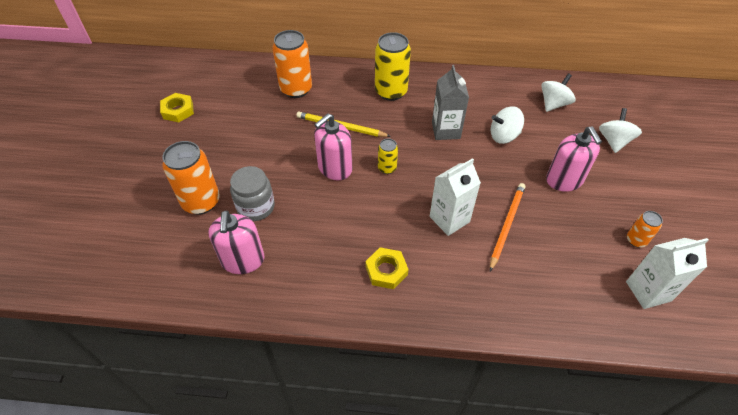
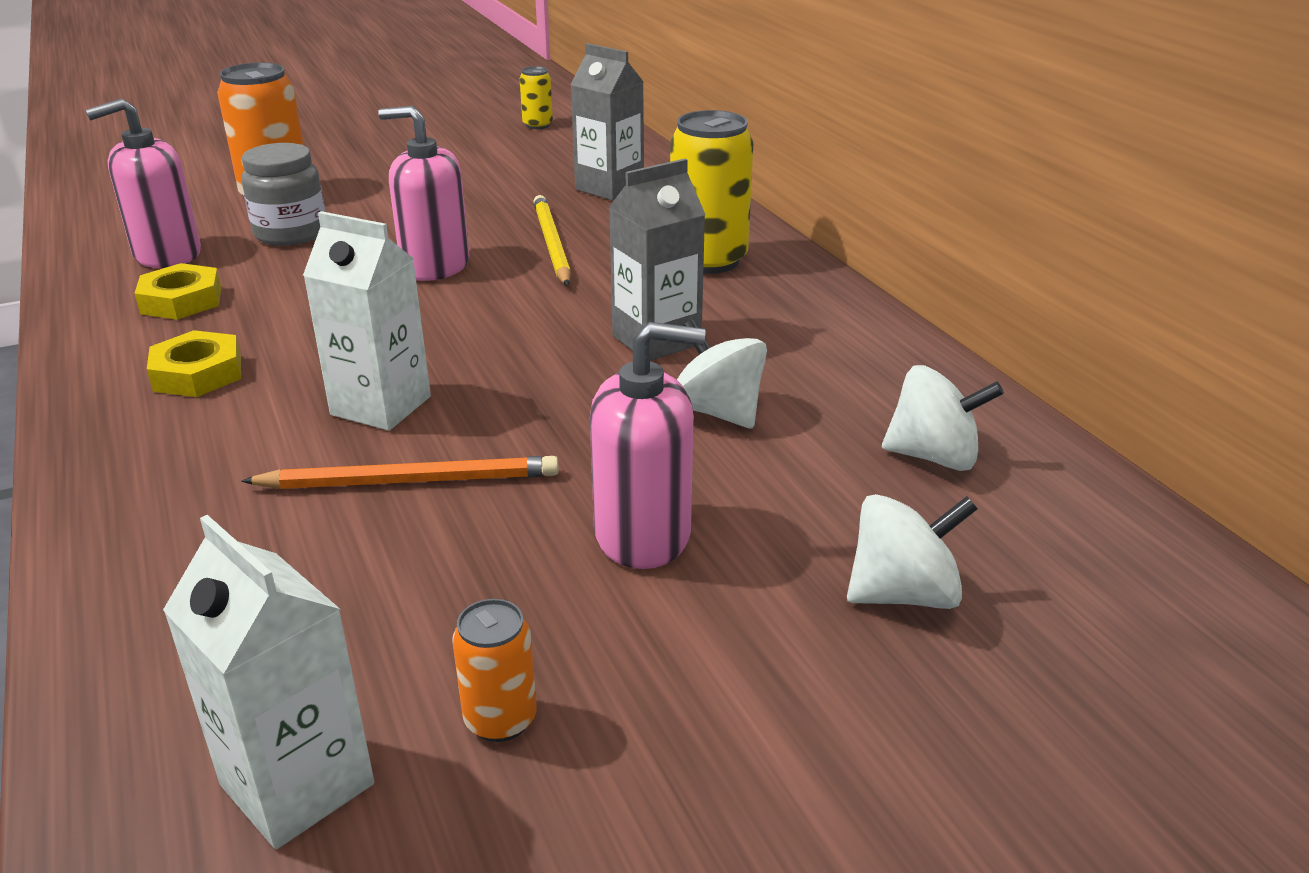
camera: 60 degrees right, 20 degrees down
(178, 110) = (462, 134): yellow nut -> yellow nut (181, 300)
(296, 89) = (609, 188): orange can -> grey carton
(387, 168) = (478, 309): yellow can -> yellow can (537, 125)
(564, 180) = (643, 534): pink soap dispenser -> pink soap dispenser turned 135 degrees counterclockwise

